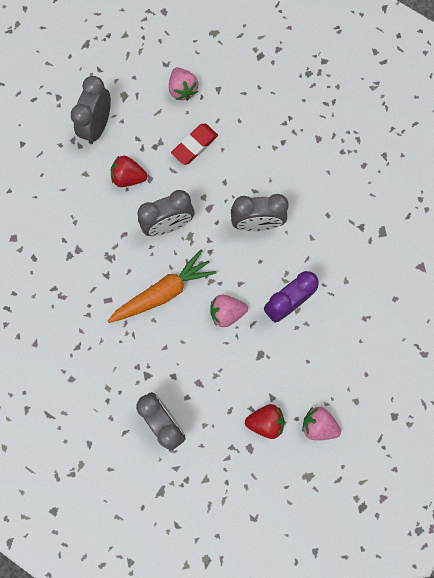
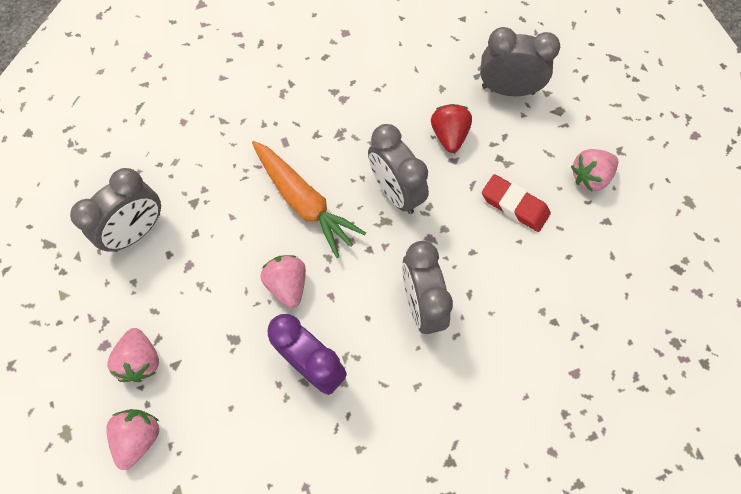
camera: 80 degrees right, 10 degrees down
(265, 421) = (141, 360): red strawberry -> pink strawberry

